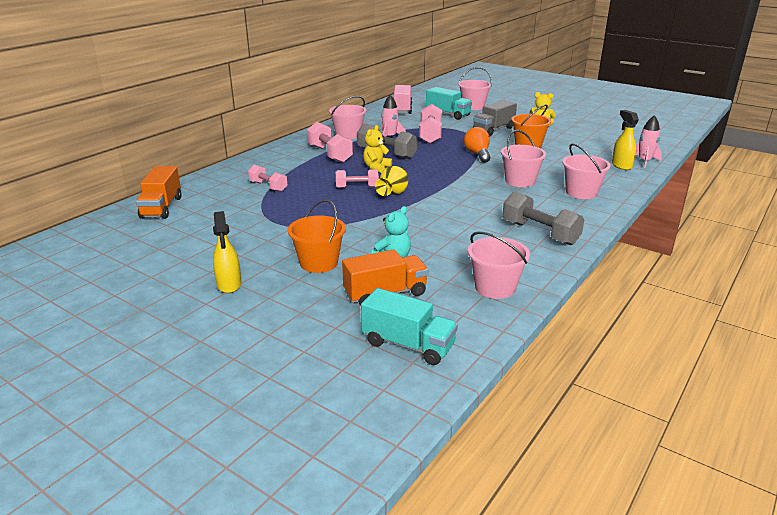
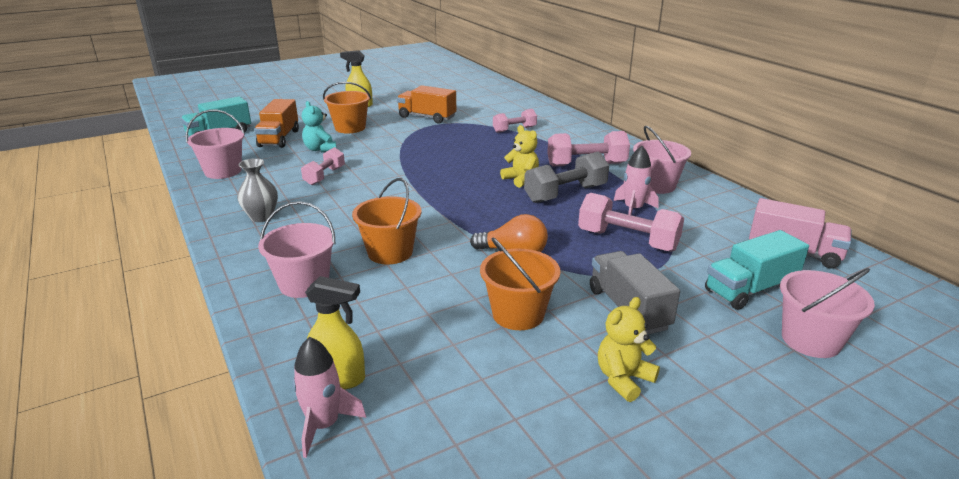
camera: 115 degrees right, 0 degrees up
(161, 207) = (505, 97): orange truck -> orange truck (427, 117)
(357, 187) = (474, 161): pink dumbbell -> pink dumbbell (324, 176)
(393, 194) = (439, 173): yellow vase -> none
(520, 181) = (390, 252): pink bucket -> orange bucket
(539, 233) = (261, 217): grey dumbbell -> grey vase

